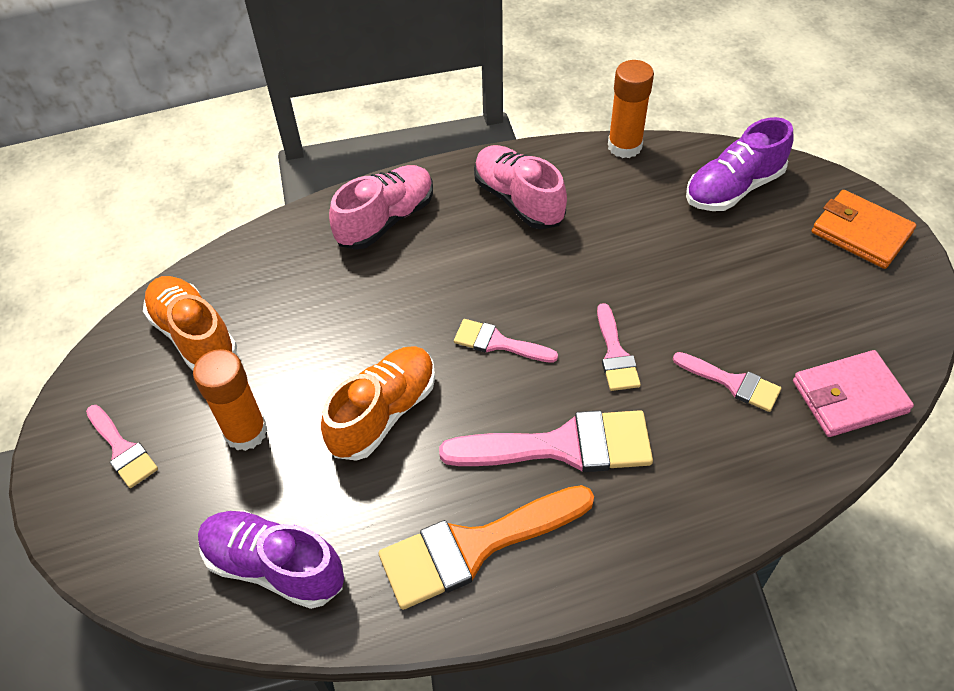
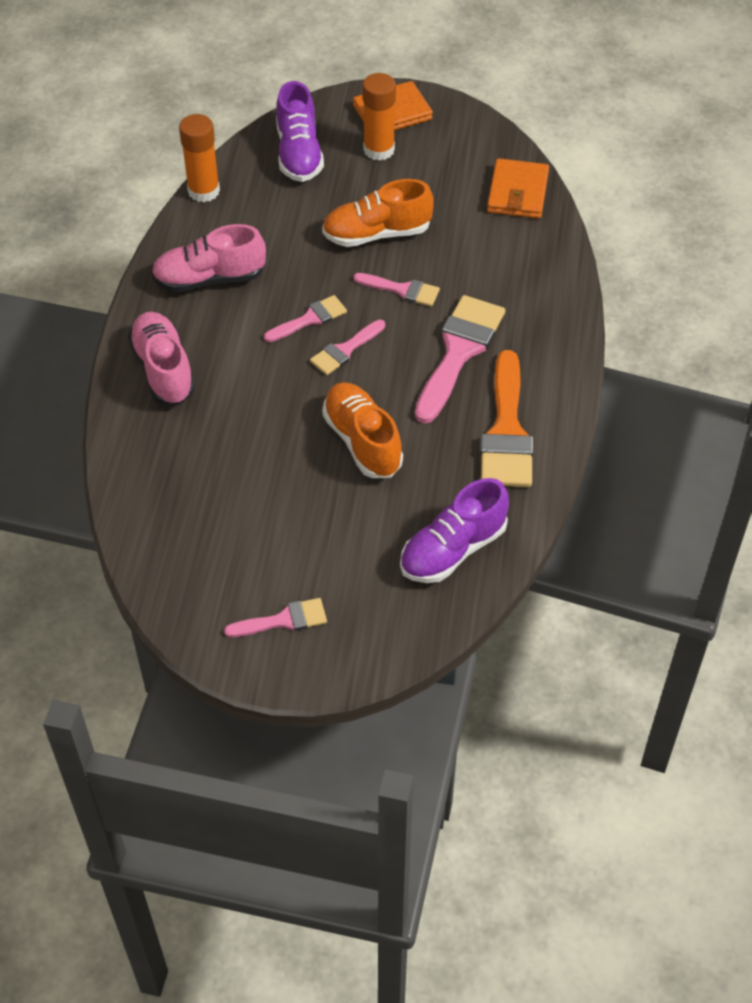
camera: 65 degrees left, 0 degrees up
(194, 336) = (196, 540): orange shoe -> orange shoe (377, 234)
(246, 432) = (322, 533): orange glue stick -> orange glue stick (379, 150)
(733, 383) = (468, 242): pink brush -> pink brush (310, 319)
(849, 397) = (517, 192): pink wallet -> orange wallet

